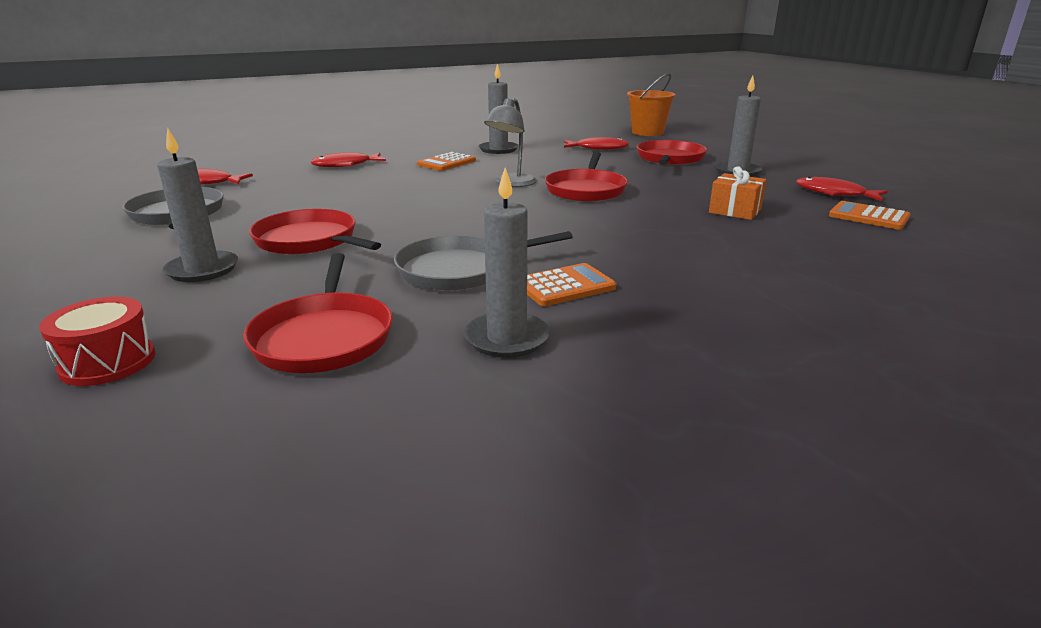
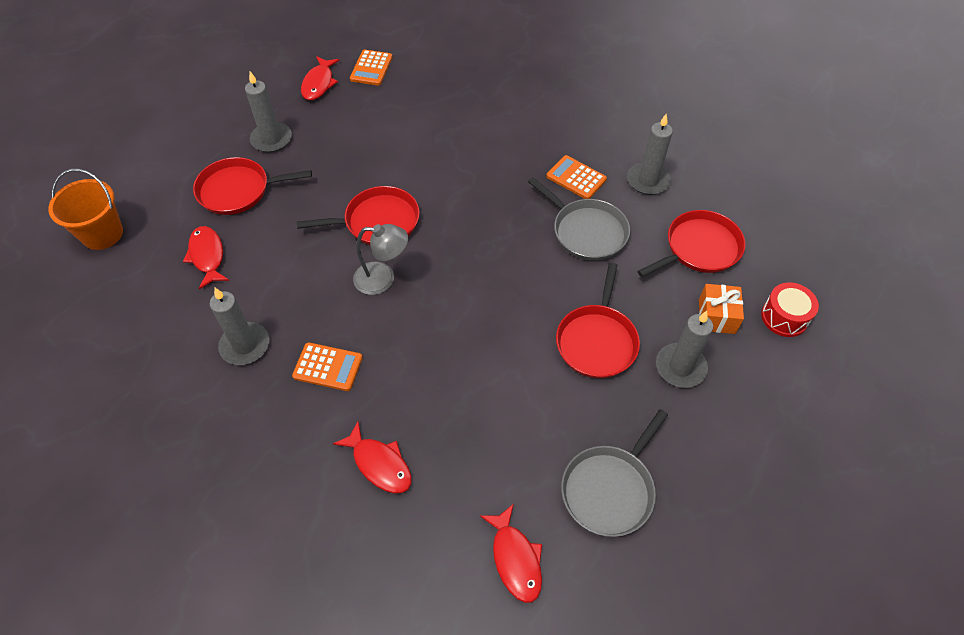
camera: 115 degrees left, 30 degrees up
(735, 211) = (392, 128): orange gift -> orange gift (716, 316)

